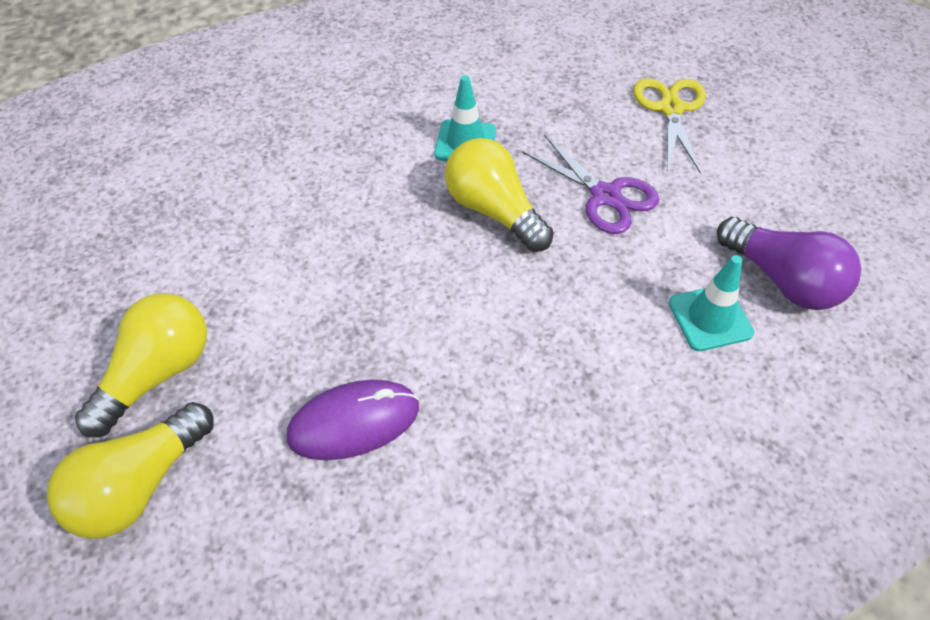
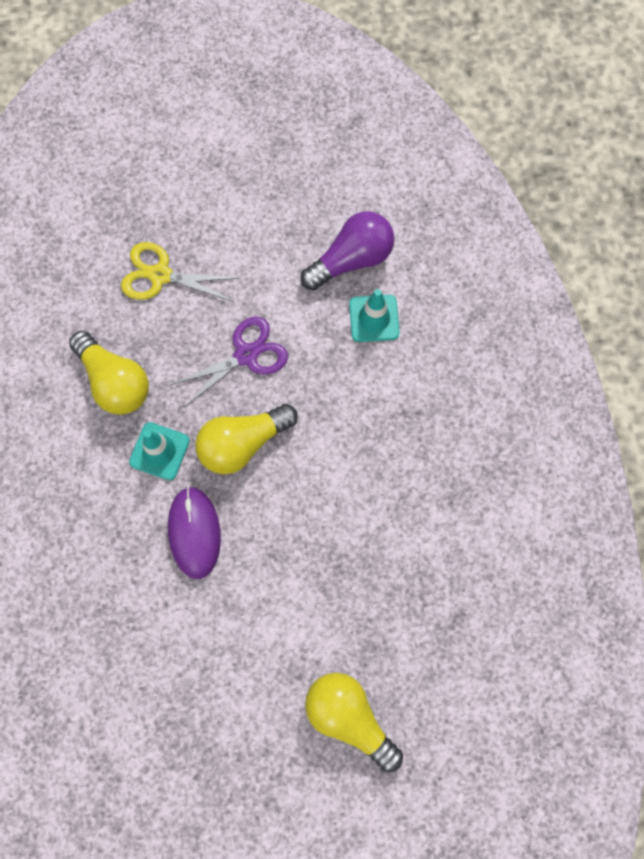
camera: 80 degrees left, 20 degrees up
(140, 485) = (438, 726): yellow light bulb -> yellow light bulb (114, 381)
(353, 422) = (414, 576): purple mouse -> purple mouse (194, 532)

